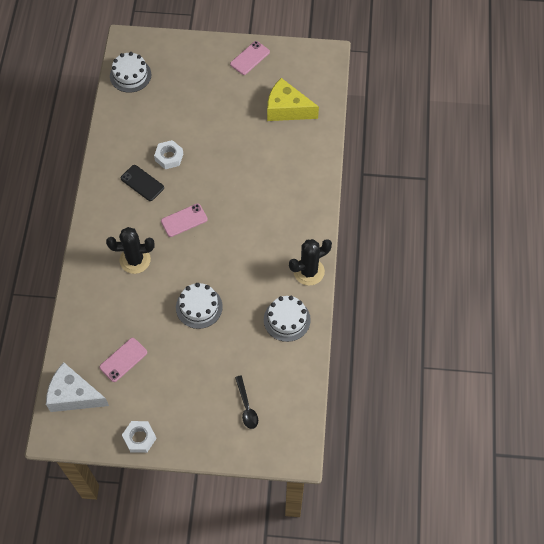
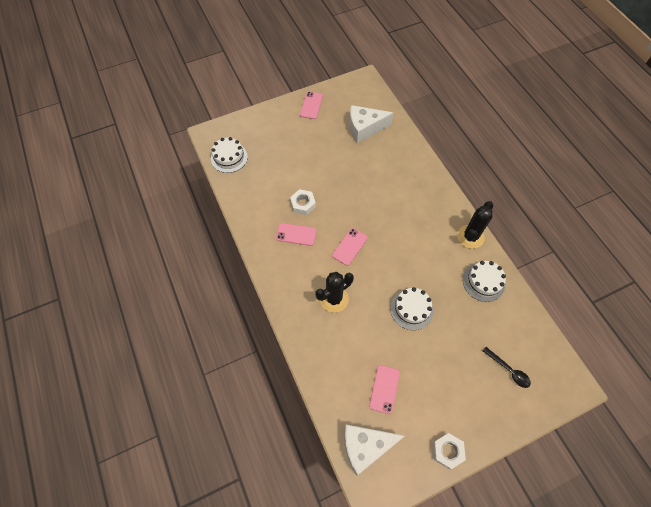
camera: 30 degrees left, 0 degrees up
(142, 183) = (296, 234): black phone -> pink phone
(287, 109) = (364, 128): yellow cheese -> white cheese

